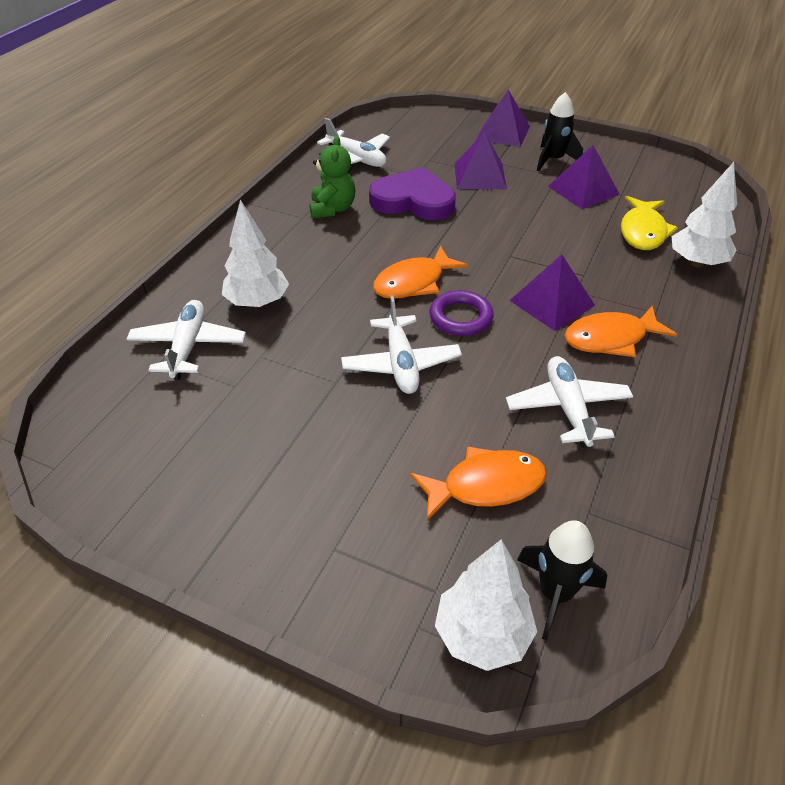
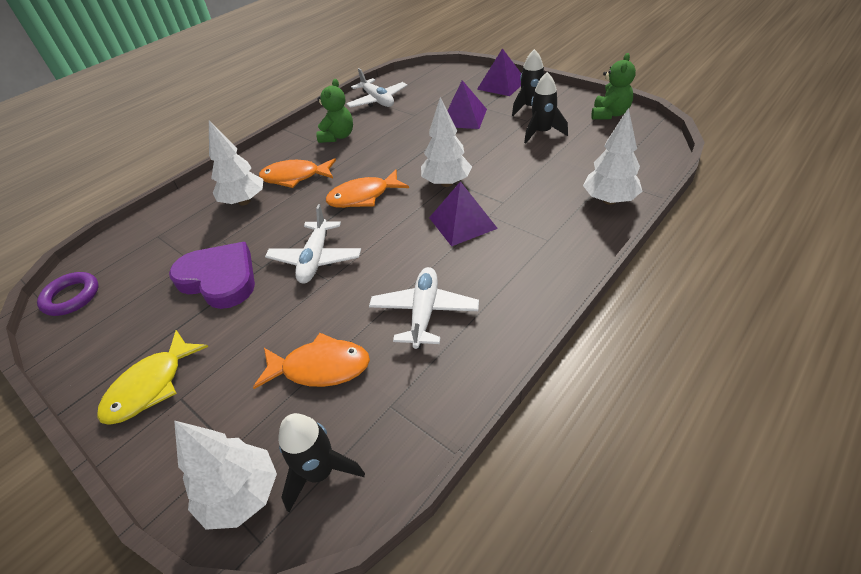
camera: 20 degrees right, 0 degrees up
(188, 346) = (179, 228): white plane -> none
(413, 200) = (401, 134): purple heart -> purple heart (219, 279)
(461, 317) = (382, 227): purple ring -> purple ring (71, 297)
(506, 258) = (446, 183): none -> white tree
(583, 190) = (542, 133): purple pyramid -> black rocket
(610, 339) = (495, 258): orange fish -> orange fish (295, 177)
(643, 231) = (575, 170): yellow fish -> yellow fish (151, 386)
(646, 164) = (609, 114): none -> green teddy bear

